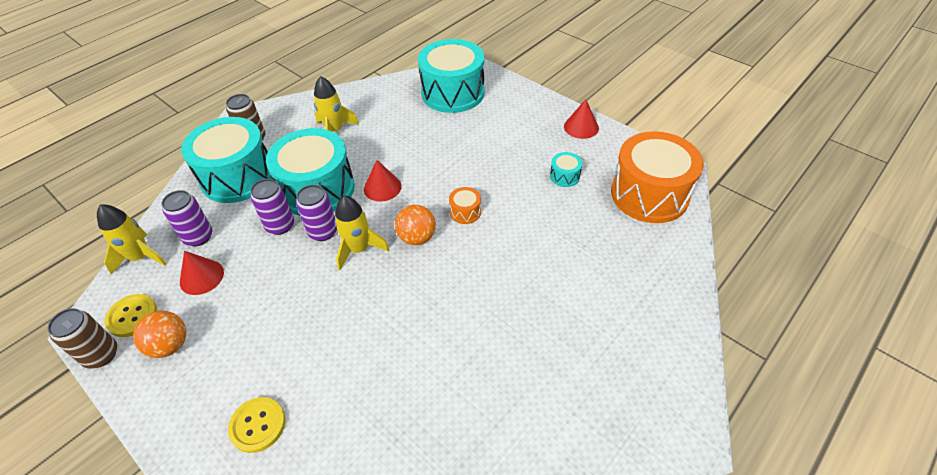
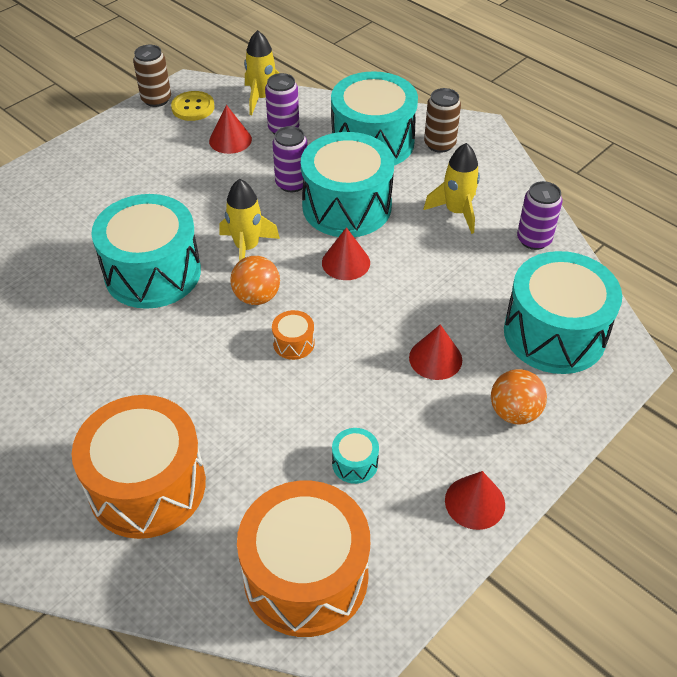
camera: 90 degrees right, 0 degrees up
(170, 345) = (155, 135): orange ball -> orange ball (514, 412)
(257, 425) = (59, 198): yellow button -> none
(323, 232) = (278, 217): purple can -> purple can (534, 240)
(384, 314) = (153, 272): none -> turquoise drum
(475, 142) = (435, 358): none -> red cone
(606, 283) = (147, 486): none -> orange drum

